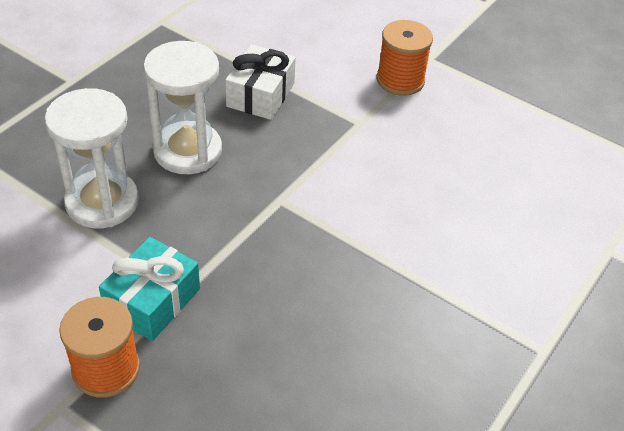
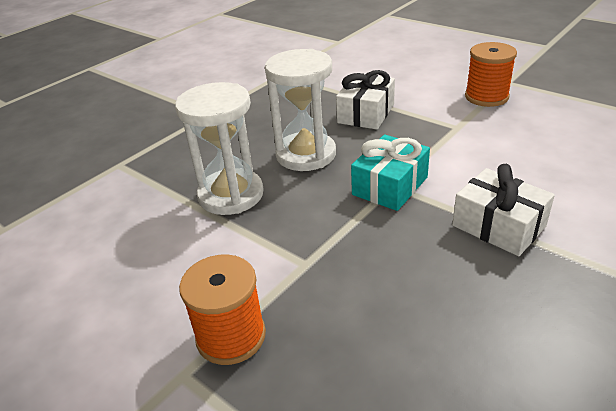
camera: 10 degrees right, 10 degrees down
(152, 301) = (277, 272): turquoise gift -> turquoise gift (390, 186)
(378, 255) = (498, 226): none -> white gift

